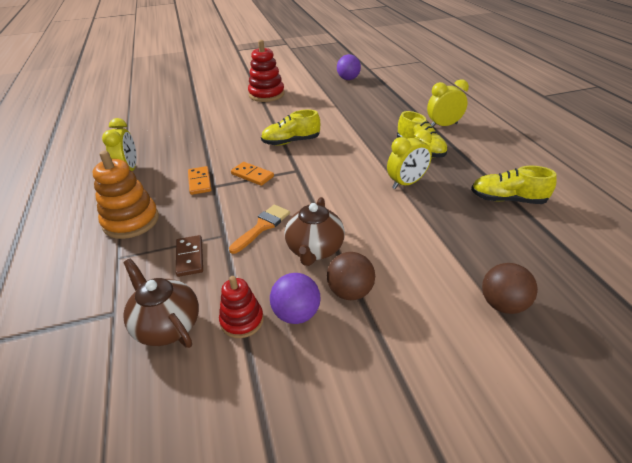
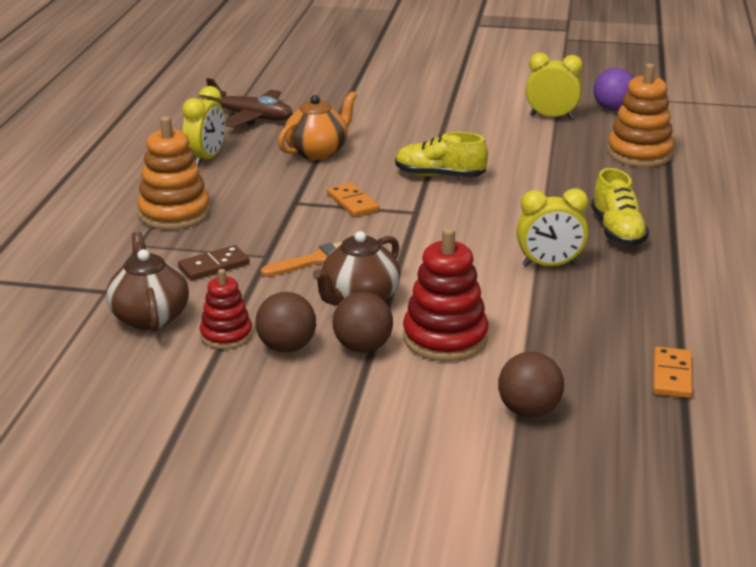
camera: 25 degrees right, 10 degrees down
(142, 133) = (251, 117): none -> brown plane
(190, 257) = (214, 266): brown domino -> brown domino turned 45 degrees clockwise
(200, 182) = (281, 193): orange domino -> orange domino (672, 375)
(203, 145) = (318, 152): none -> orange teapot
(266, 94) = (462, 104): red stacking toy -> red stacking toy (445, 338)
(296, 314) = (287, 347): purple ball -> brown ball
(385, 100) = (639, 154): none -> orange stacking toy
(443, 125) = (691, 210): yellow clock -> yellow clock (551, 117)
(507, 199) = (671, 321): yellow shoe -> none

